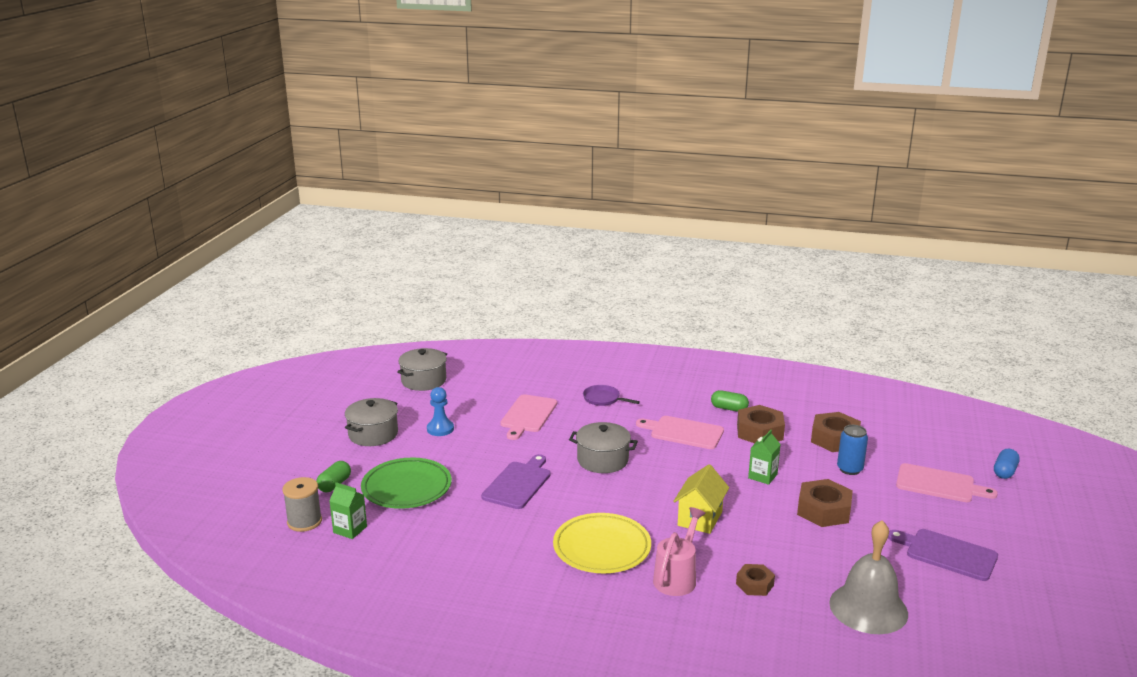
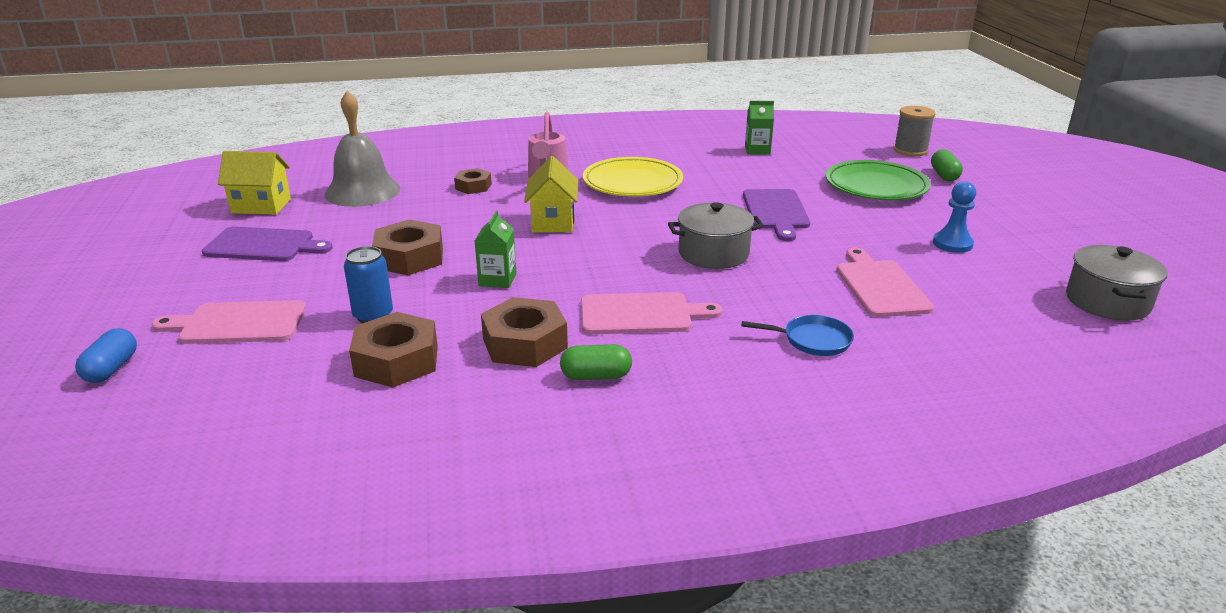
camera: 155 degrees right, 5 degrees up
(350, 529) = (864, 153): green carton -> green carton (757, 150)
(373, 434) = (1009, 221): grey pot -> none
(603, 399) = (812, 340): purple pan -> blue pan
(969, 611) = (261, 206): none -> yellow house

